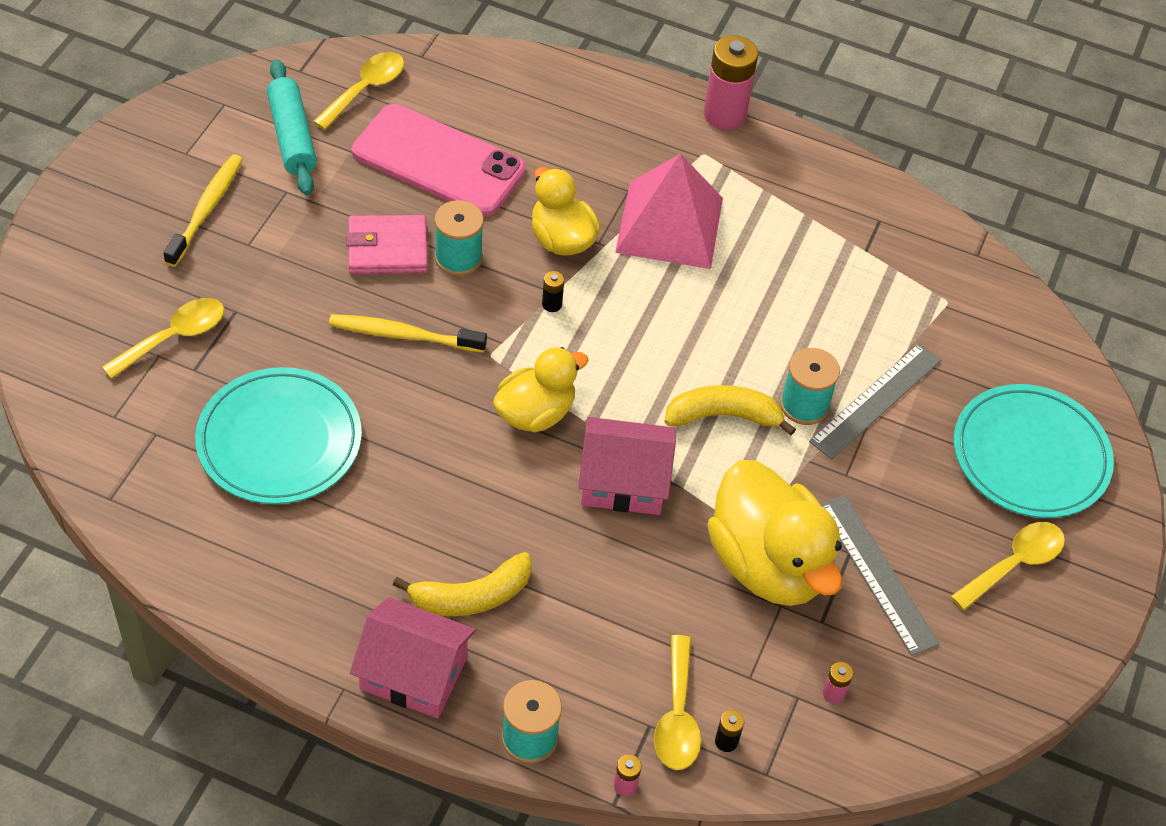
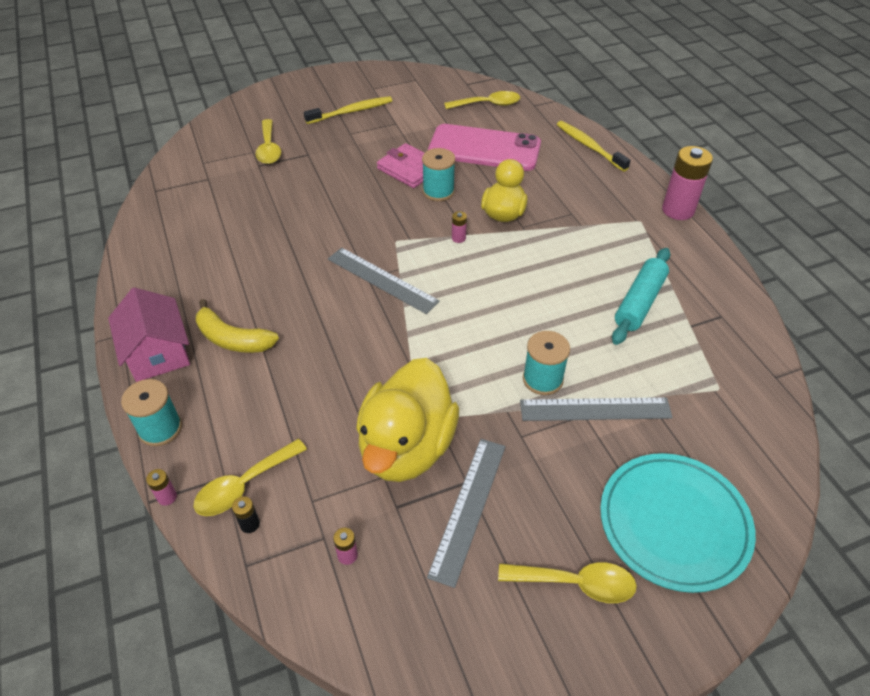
camera: 50 degrees right, 5 degrees down
(174, 337) = (269, 149): yellow spoon -> yellow spoon turned 75 degrees clockwise
(279, 440) = (250, 213): turquoise plate -> none
(292, 137) = (428, 105): turquoise rolling pin -> turquoise rolling pin (639, 302)
(403, 335) = (366, 207): yellow toothbrush -> yellow toothbrush (589, 146)
(438, 161) = (484, 148): pink phone -> pink phone turned 60 degrees counterclockwise
(535, 413) = (382, 280): yellow duck -> grey ruler
(552, 304) = (458, 238): black battery -> pink battery
(623, 481) = (383, 343): pink house -> none
(669, 224) = (575, 241): pink pyramid -> none
(723, 416) = (484, 351): yellow banana -> none

